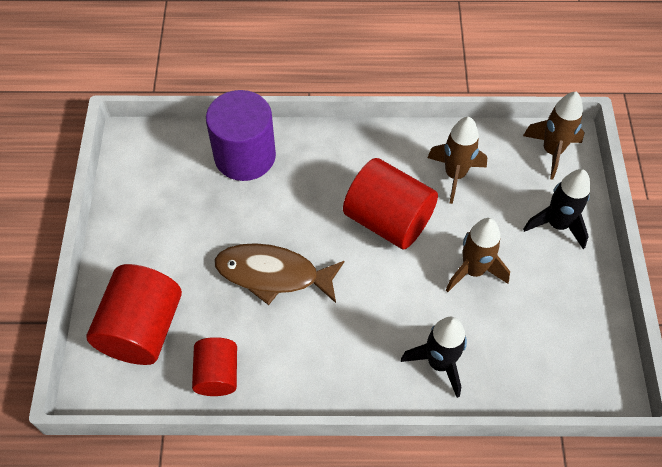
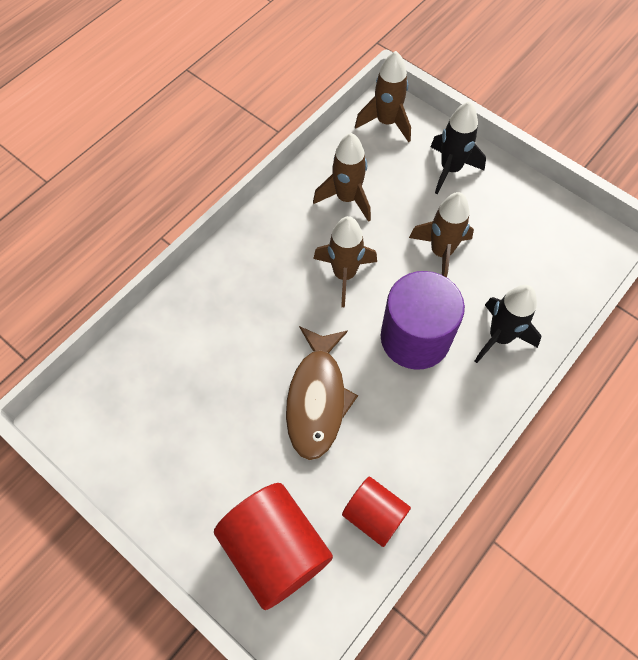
camera: 50 degrees left, 5 degrees up
(245, 156) = (178, 334): purple cylinder -> purple cylinder (415, 338)
(273, 274) = (317, 399): brown fish -> brown fish turned 45 degrees counterclockwise
(388, 220) = (344, 274): red cylinder -> brown rocket

